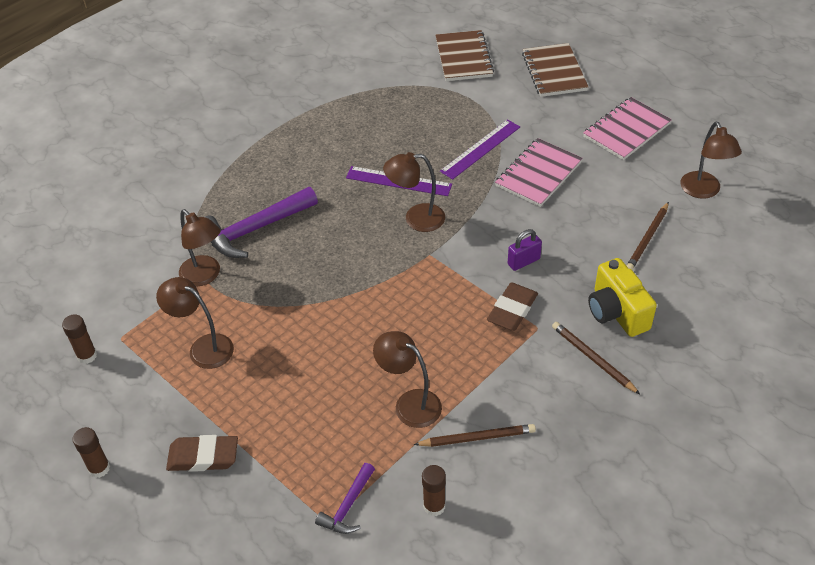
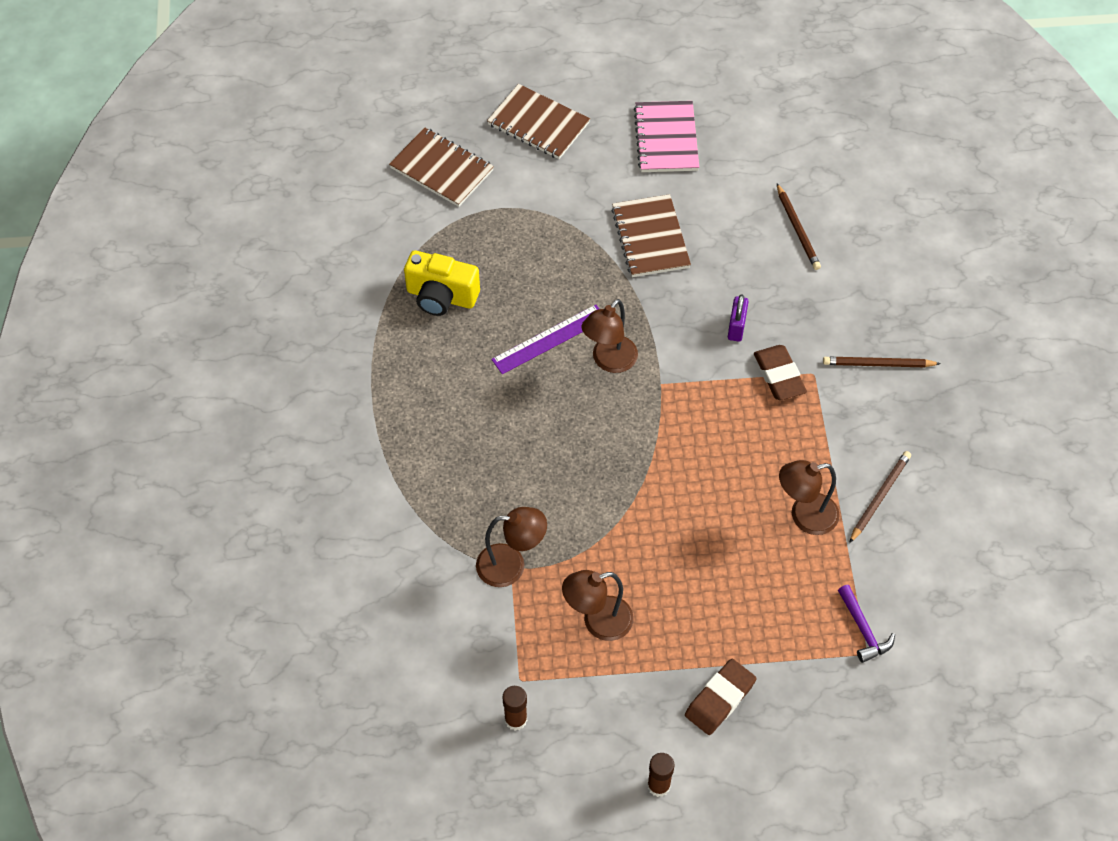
camera: 50 degrees left, 10 degrees up
(255, 229) = (492, 488): purple hammer -> none
(434, 506) = (915, 572): brown glue stick -> none
(480, 149) = (575, 252): purple ruler -> none
(538, 174) = (650, 238): pink notebook -> brown notebook
(616, 312) = (849, 312): yellow camera -> yellow camera (441, 296)
(703, 191) = (787, 151): brown lamp -> none

